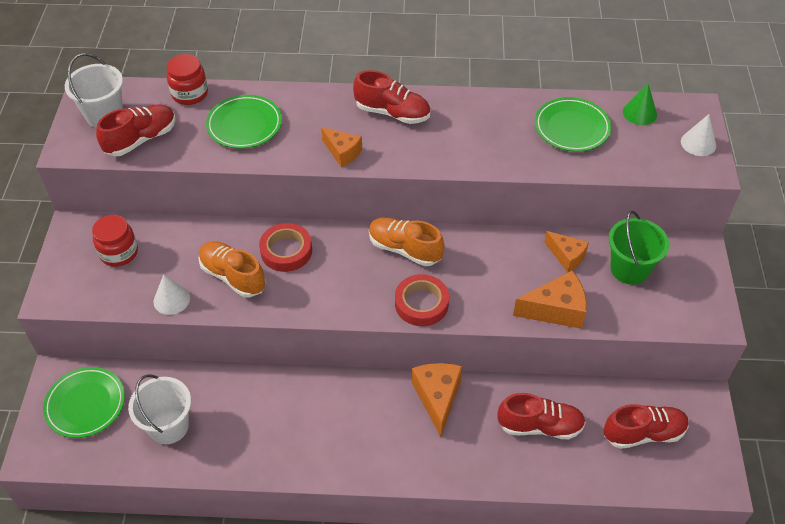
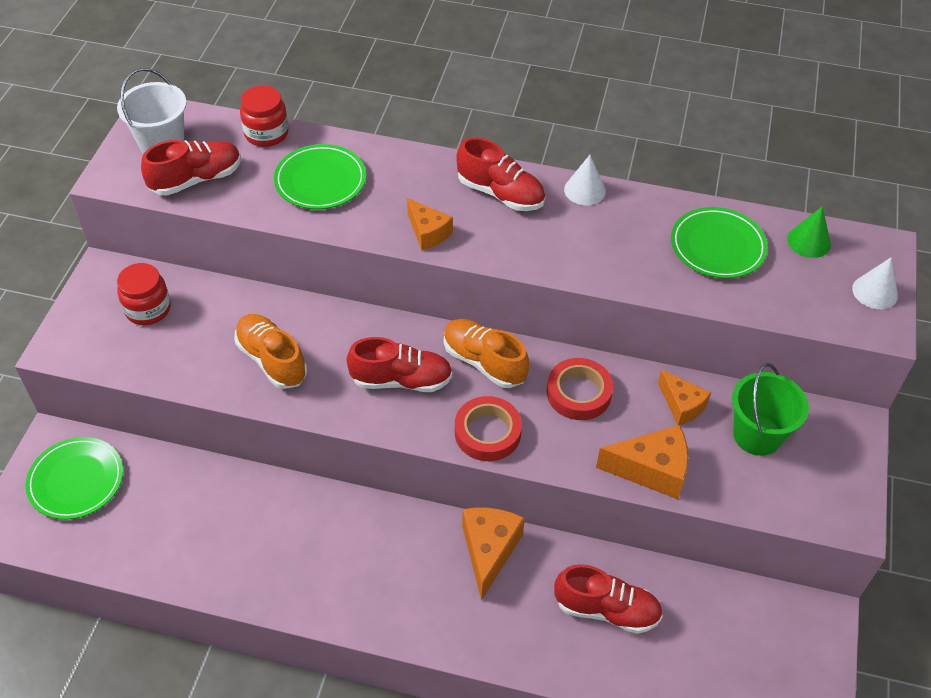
camera: 10 degrees right, 0 degrees up
(169, 426) = (164, 525): white bucket -> none
(171, 299) = (194, 375): white cone -> white cone (585, 190)
(286, 251) = (342, 340): red tape -> red tape (578, 393)
(643, 433) = (734, 644): red shoe -> red shoe (401, 380)

